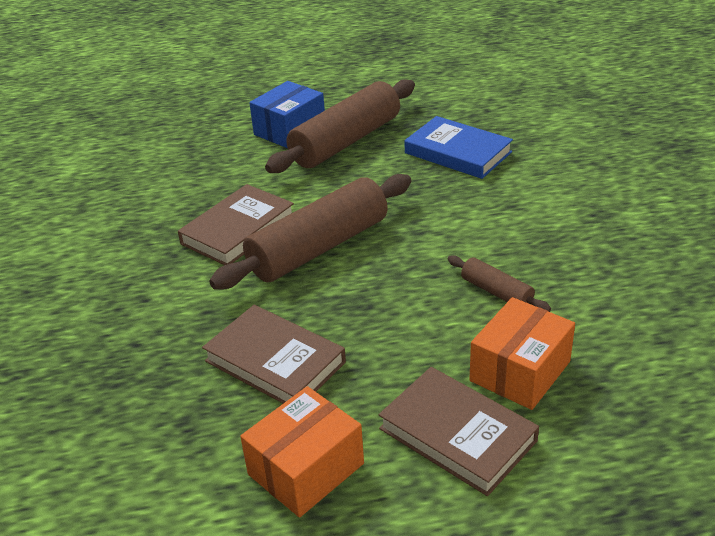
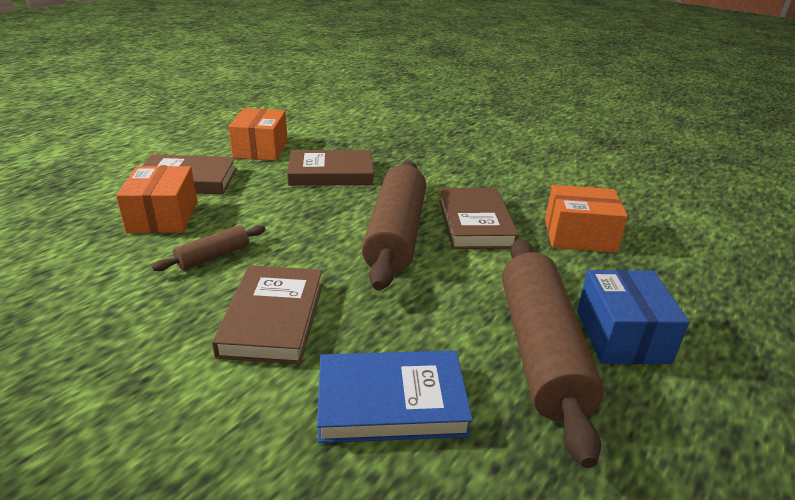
camera: 135 degrees right, 5 degrees down
(184, 186) = (579, 236): none -> orange box
(486, 219) = (272, 318): none -> brown book
(496, 292) = (213, 256): brown rolling pin -> brown rolling pin turned 45 degrees counterclockwise

